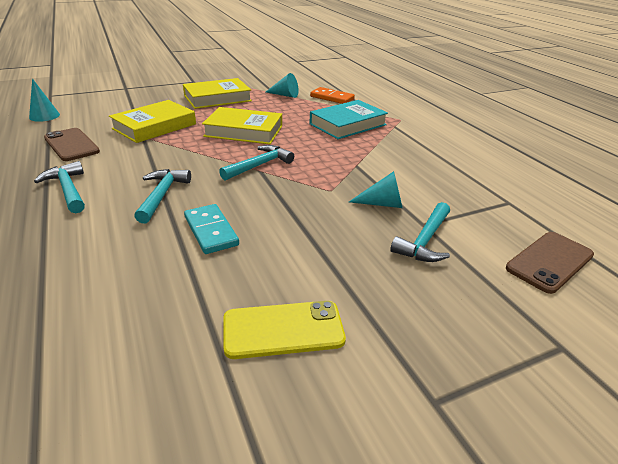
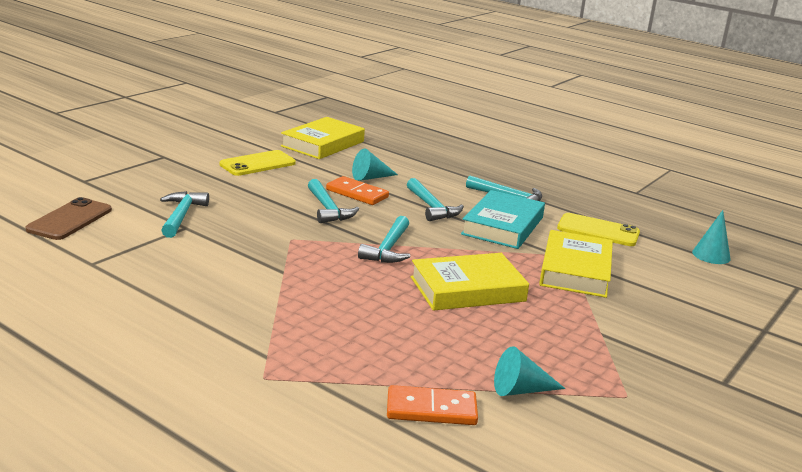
camera: 150 degrees right, 10 degrees down
(71, 145) = (598, 230): brown phone -> yellow phone
(211, 231) = (357, 193): turquoise domino -> orange domino
(217, 98) = (604, 346): yellow book -> yellow book (323, 144)
(266, 215) = (328, 209): none -> turquoise hammer
(348, 124) = (344, 339): turquoise book -> turquoise book (502, 226)
(382, 204) = (231, 236): turquoise cone -> turquoise cone (370, 178)

